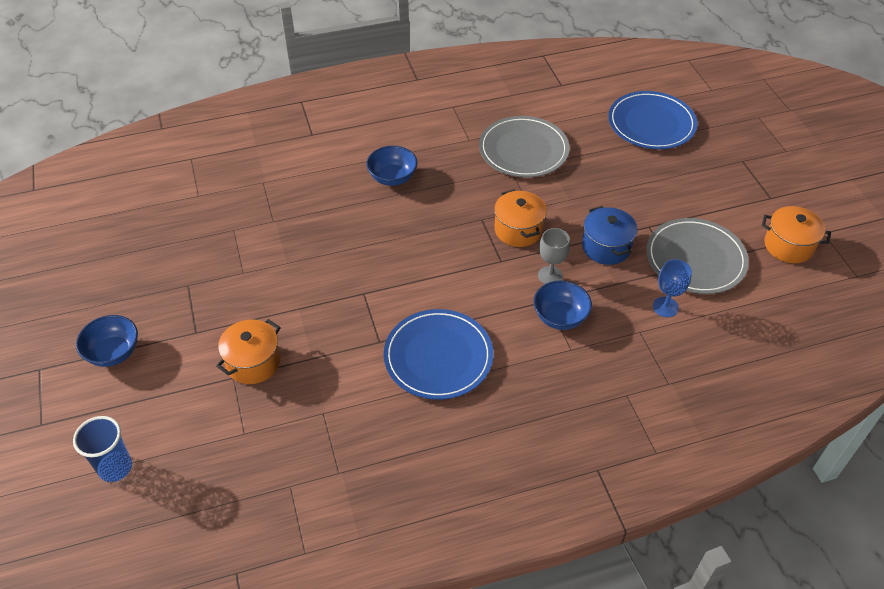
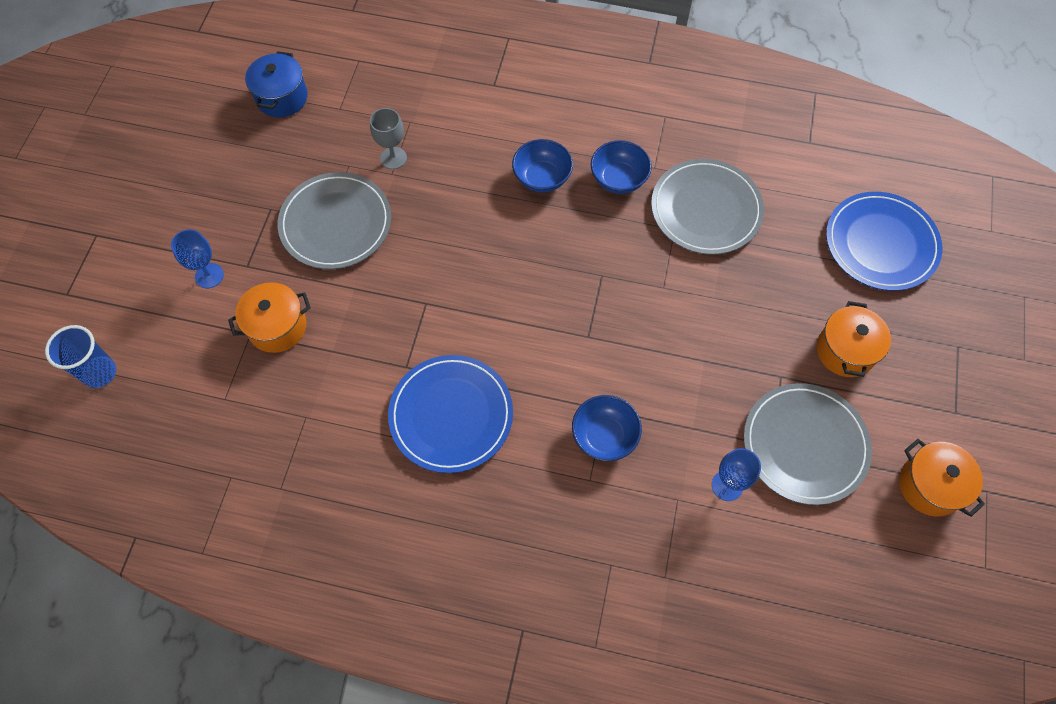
camera: 30 degrees right, 15 degrees up
(113, 352) = (165, 250): blue bowl -> blue bowl (618, 179)
(167, 353) = (209, 275): none -> blue goblet
(251, 272) = (336, 223): none -> grey plate
(518, 230) = (632, 308): orange pot -> orange pot (845, 350)
(550, 275) = (628, 381): grey goblet -> grey goblet (393, 158)
(606, 247) = (713, 378): blue pot -> blue pot (282, 97)

